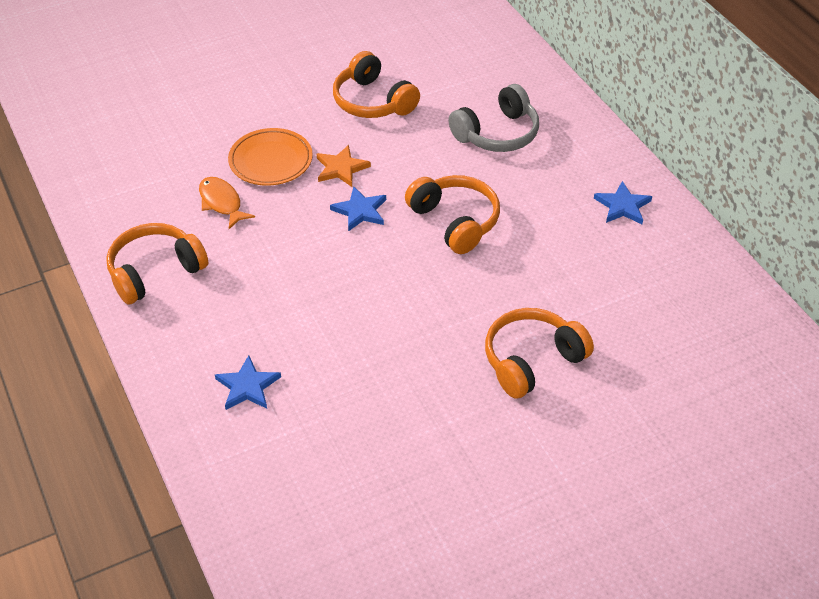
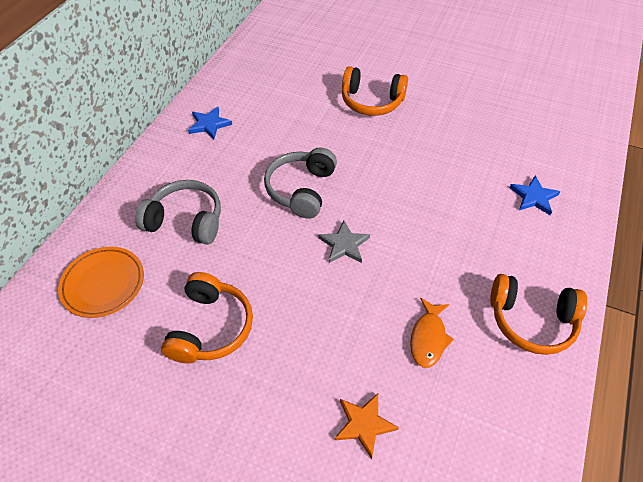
camera: 130 degrees left, 5 degrees up
(271, 161) = (352, 343): orange plate -> orange plate (103, 284)
(341, 168) = (313, 288): orange star -> orange star (364, 424)
(360, 211) = (344, 244): blue star -> grey star
(455, 221) = (301, 189): orange headphones -> grey headphones

